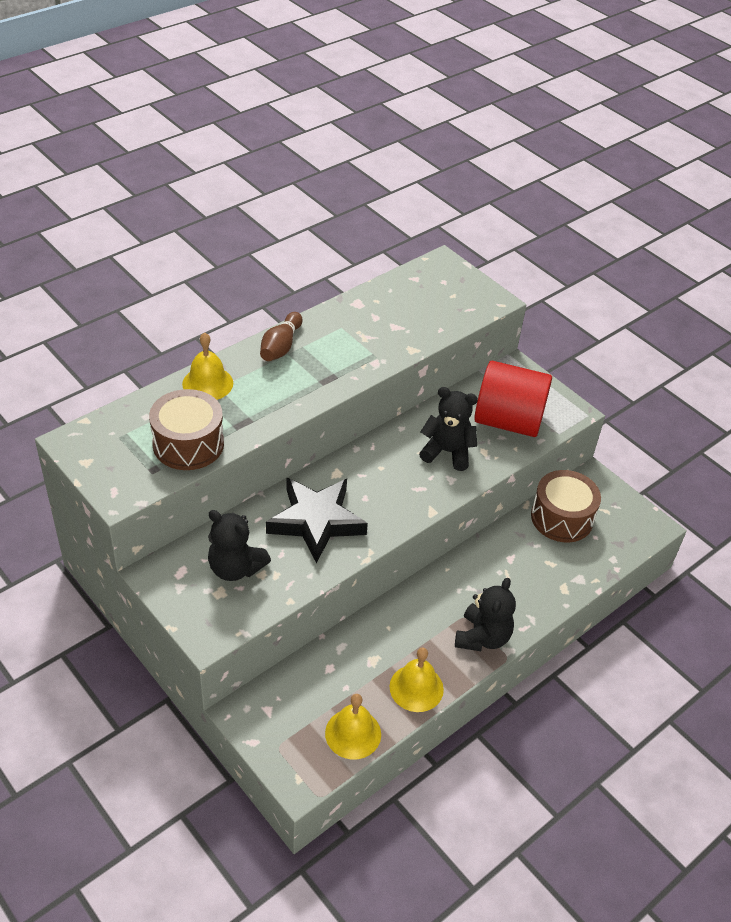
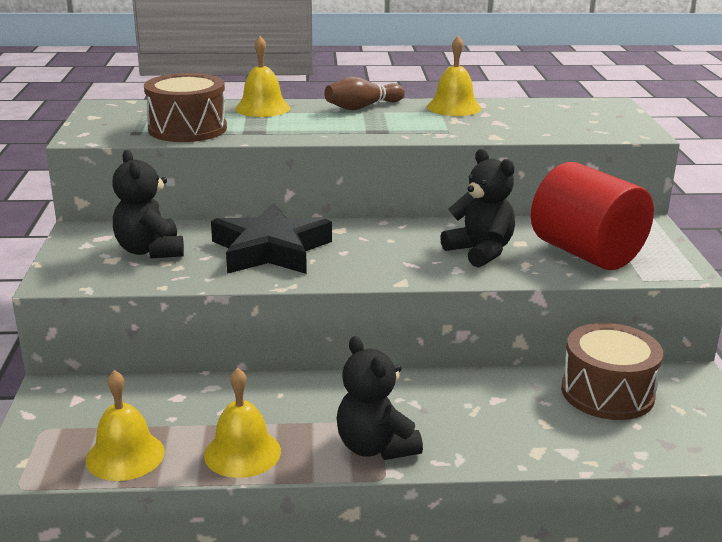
camera: 40 degrees right, 20 degrees down
(345, 316) = (454, 107): none -> yellow bell
(482, 637) = (375, 447): black teddy bear -> black teddy bear turned 90 degrees clockwise

